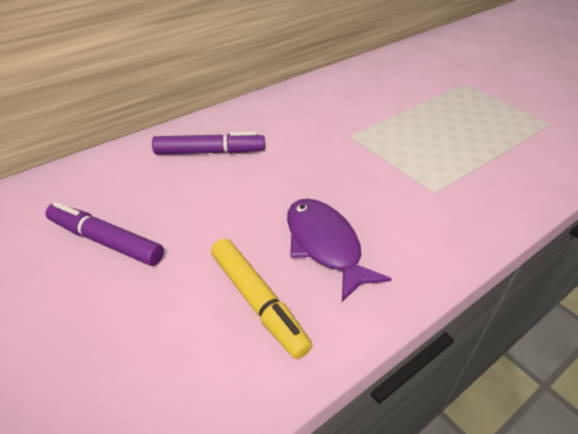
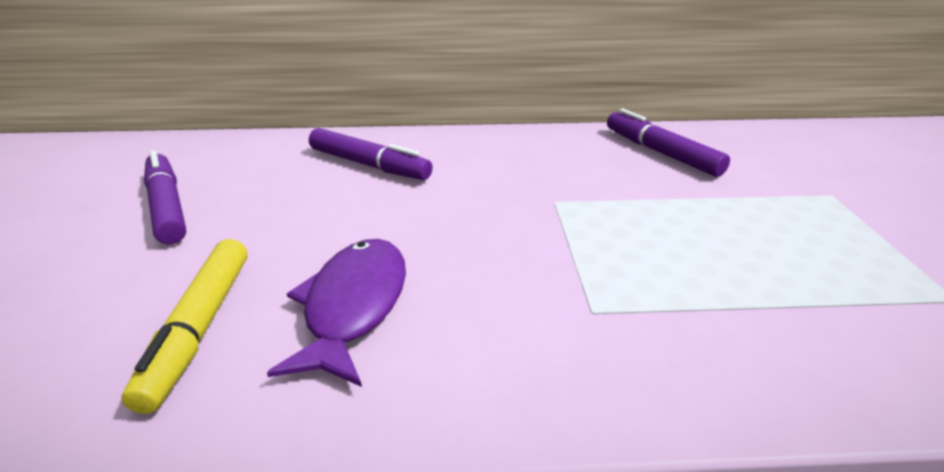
camera: 35 degrees right, 10 degrees down
(367, 83) = (661, 152): none -> purple marker

